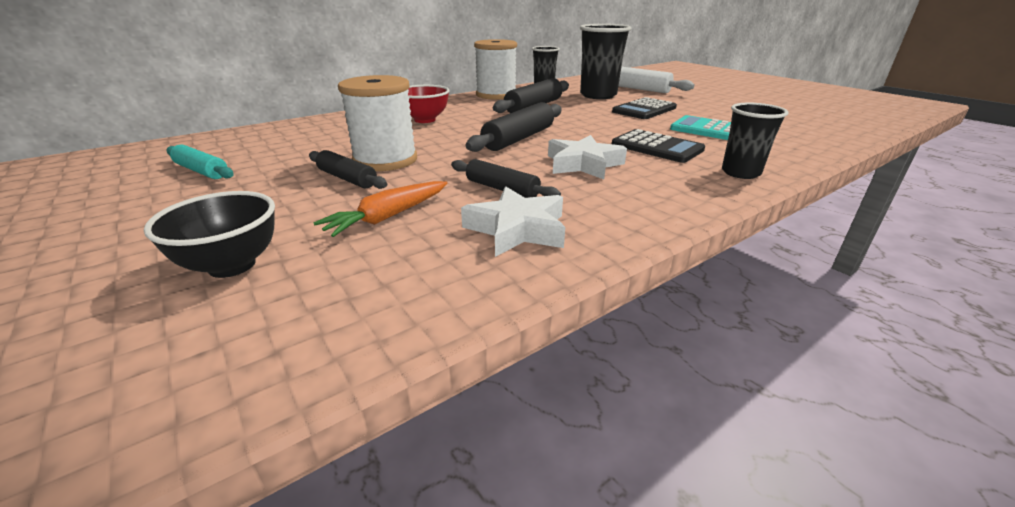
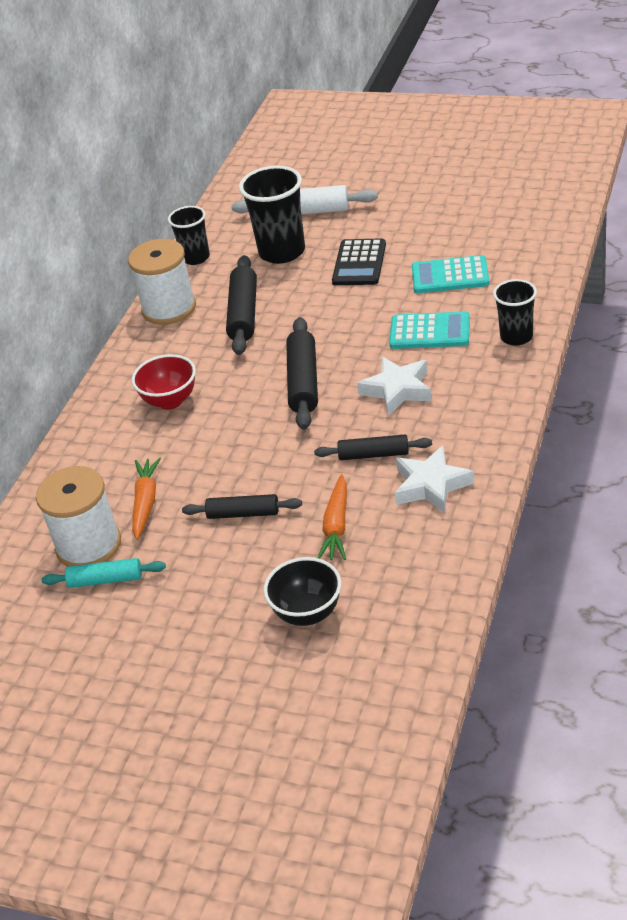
camera: 30 degrees left, 10 degrees up
(312, 149) = (145, 503): none -> orange carrot
(385, 160) = (235, 477): white spool -> white spool (88, 545)
(656, 147) = (429, 332): black calculator -> turquoise calculator

